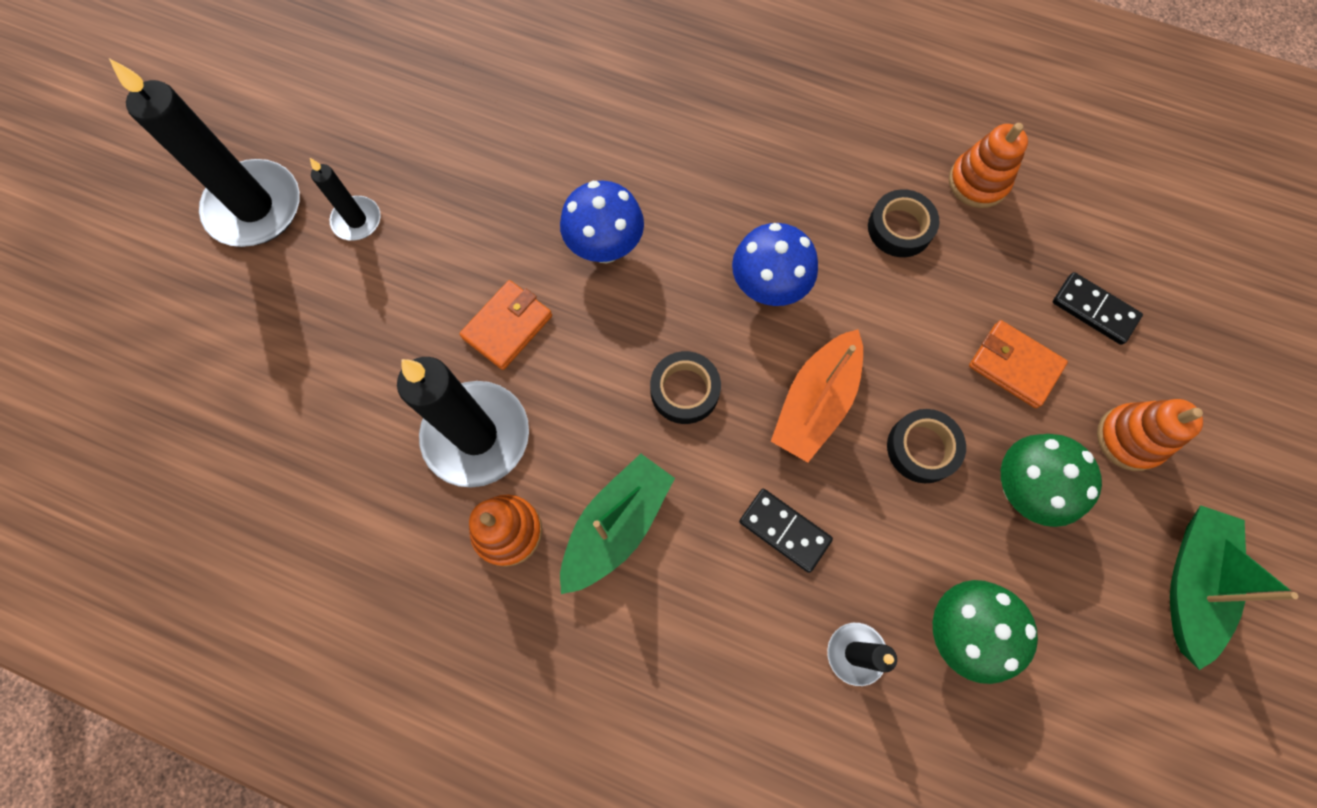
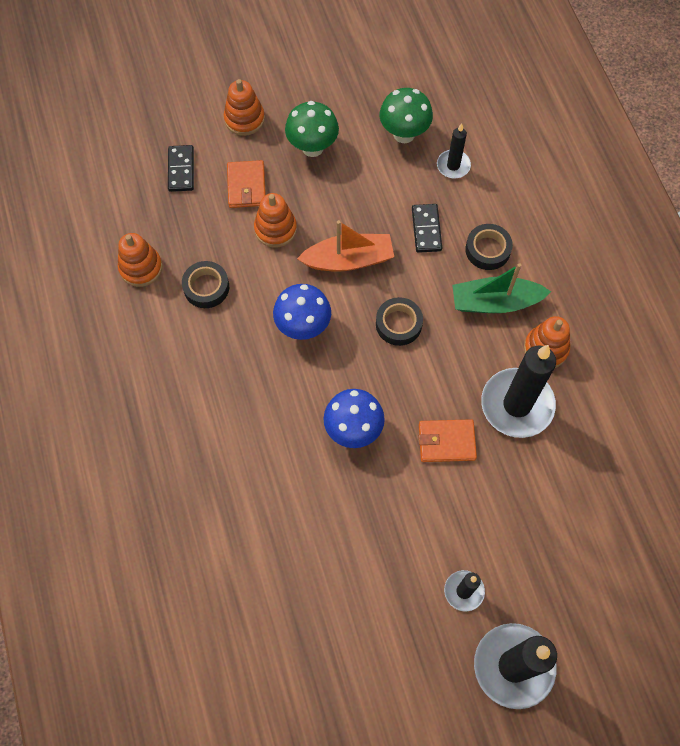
camera: 130 degrees left, 5 degrees down
(922, 448) = (329, 199): black tape -> black tape (487, 250)
(924, 353) = (275, 229): none -> orange stacking toy
(1191, 583) = (298, 62): green boat -> none

